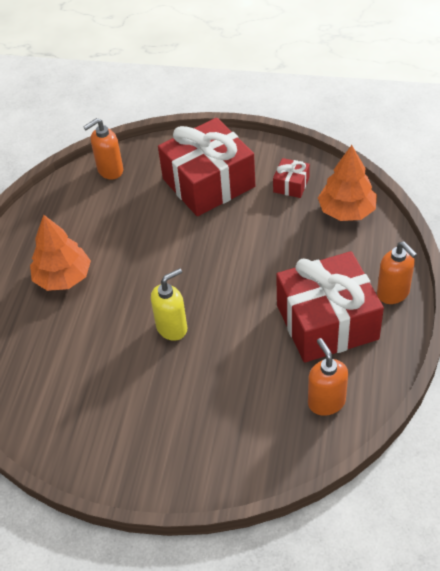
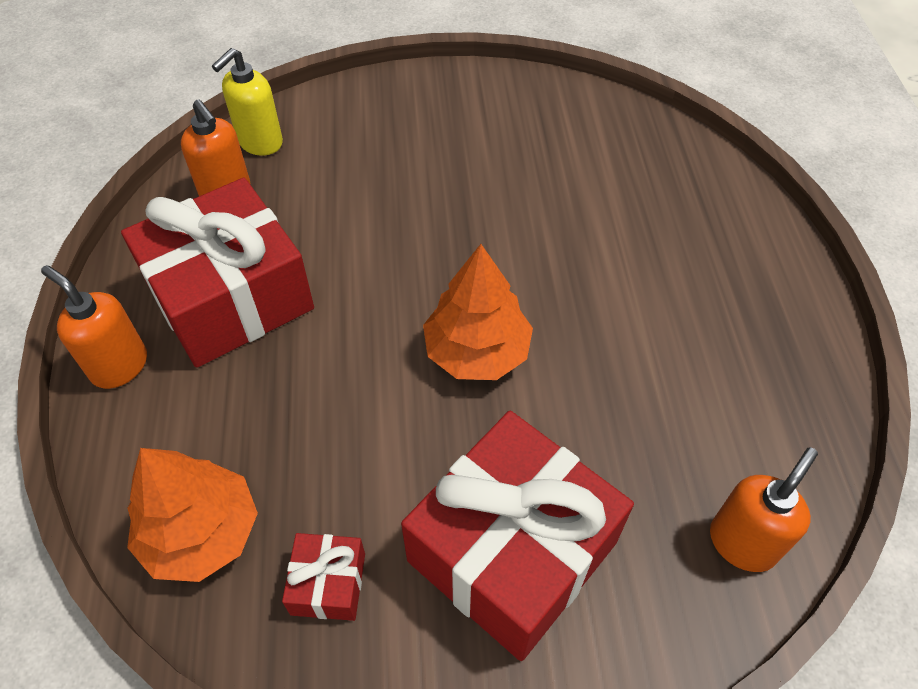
camera: 160 degrees right, 5 degrees up
(63, 277) = (679, 290): orange tree -> orange tree (477, 351)
(172, 328) = (468, 246): yellow soap dispenser -> yellow soap dispenser (260, 142)

